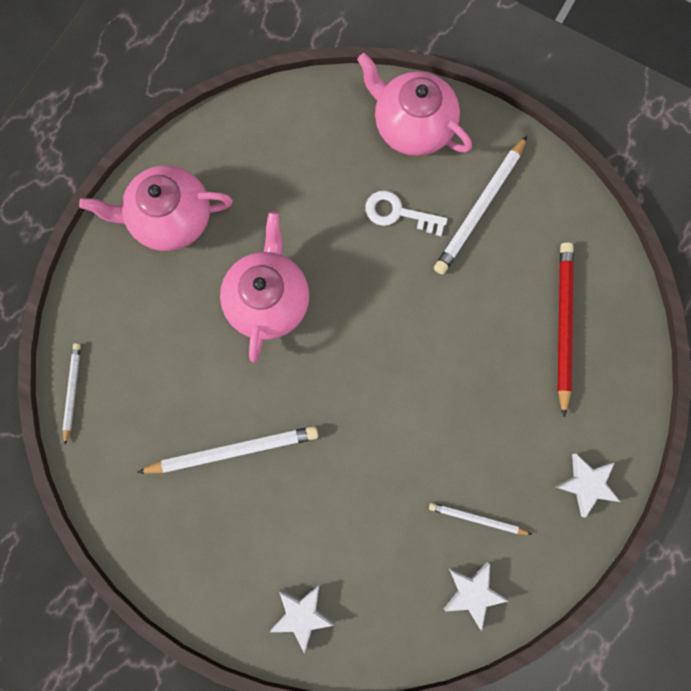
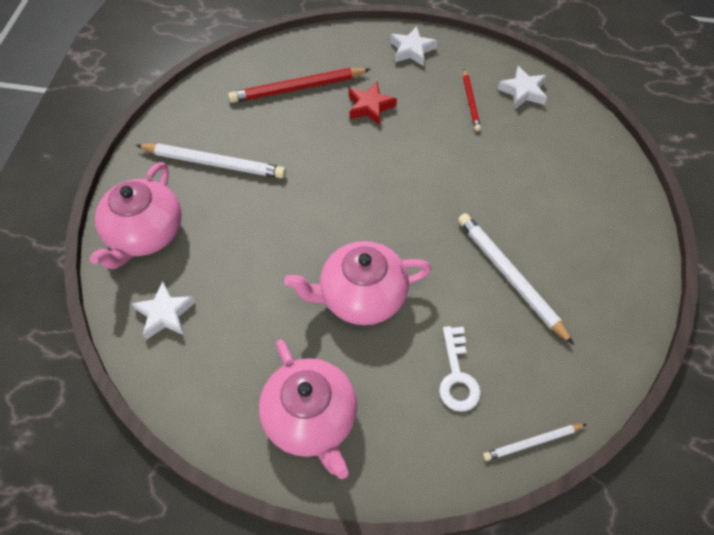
camera: 110 degrees left, 20 degrees down
(302, 615) = (605, 186): white star -> white star (165, 314)
(398, 213) = (238, 219): white key -> white key (457, 376)
(477, 519) = (470, 102): white pencil -> red pencil
(507, 397) = (370, 107): none -> red star

